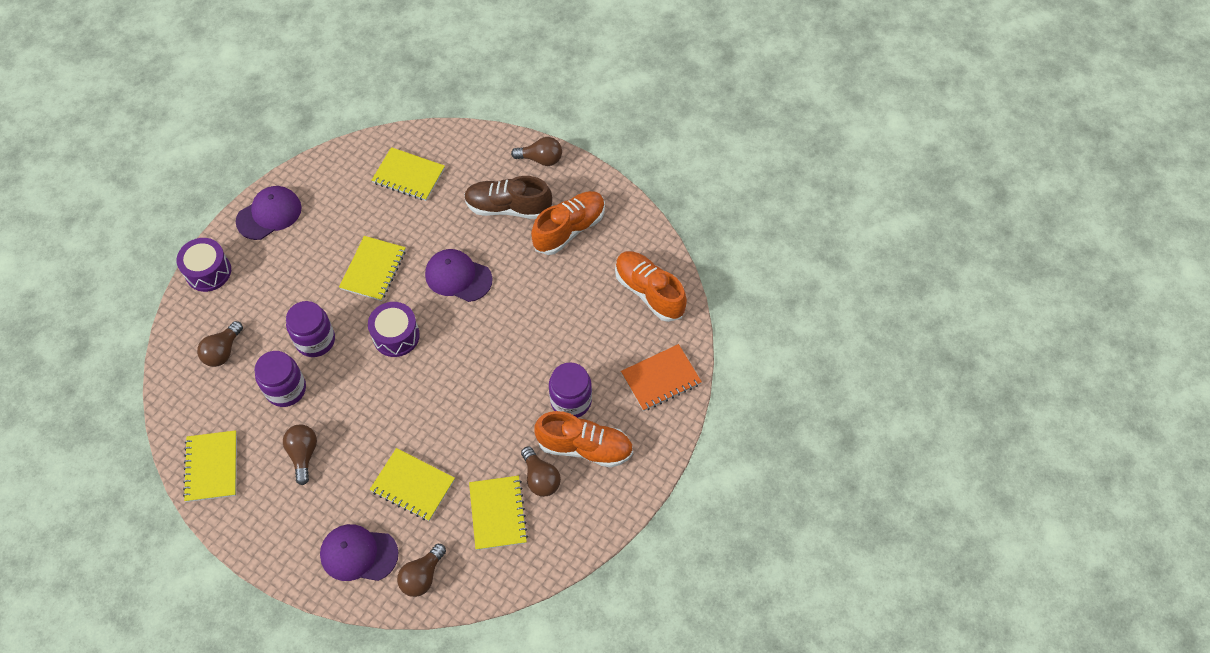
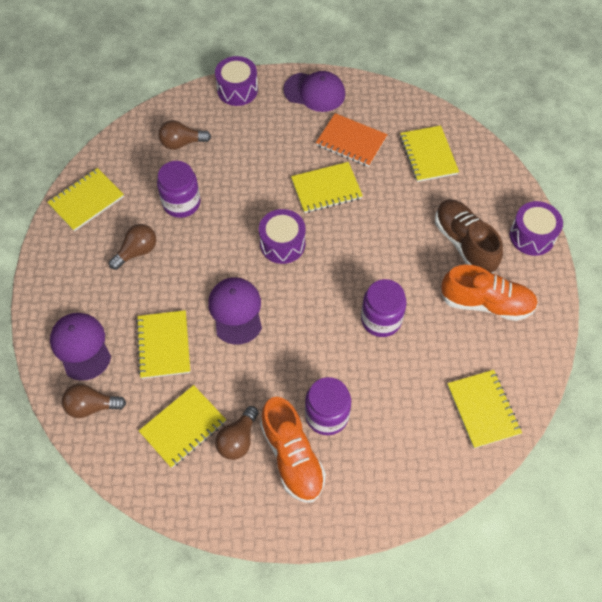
camera: 55 degrees right, 0 degrees up
(315, 340) = (236, 193): purple jar -> purple jar (381, 319)
(458, 277) = (370, 251): purple cap -> purple cap (236, 311)
(541, 159) = (532, 236): brown light bulb -> purple drum
(649, 292) = (483, 409): orange shoe -> yellow notebook
(661, 379) = (406, 478): orange notebook -> orange notebook (351, 142)

